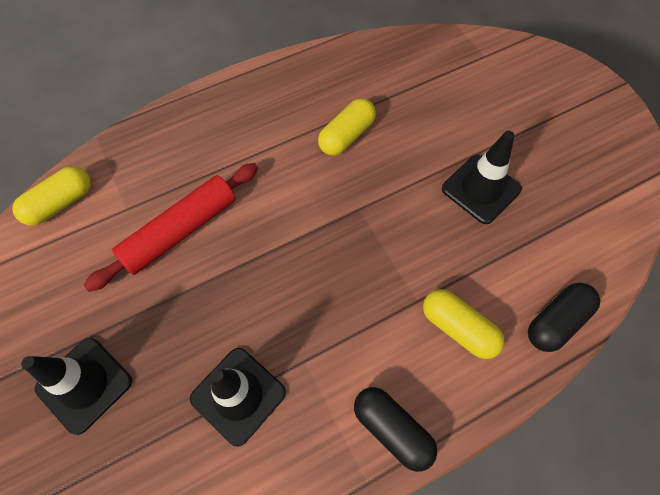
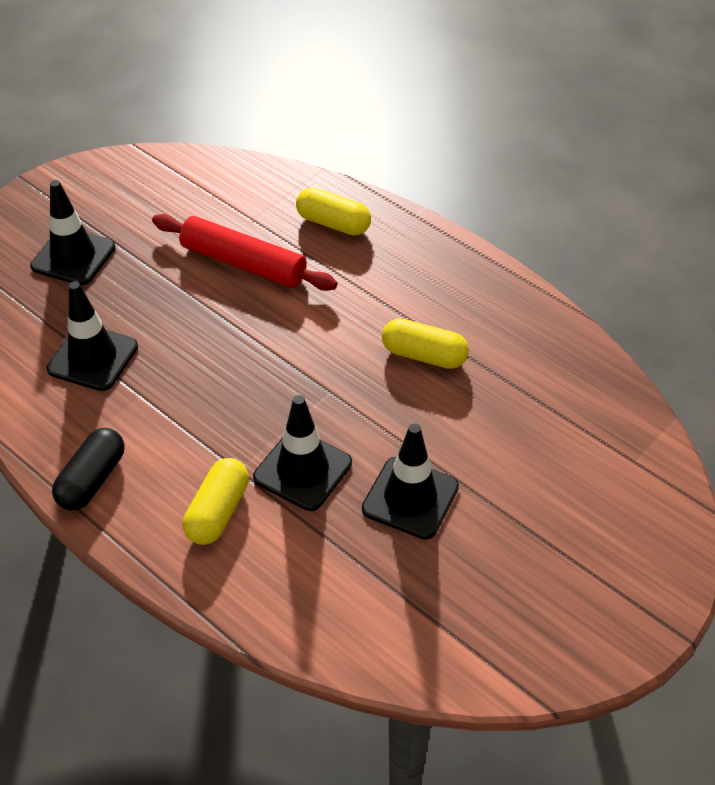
camera: 70 degrees right, 15 degrees down
(60, 203) = (238, 175): yellow capsule -> yellow capsule (333, 223)
(433, 252) = (303, 470): none -> black traffic cone
(556, 322) = (258, 604): black capsule -> none

